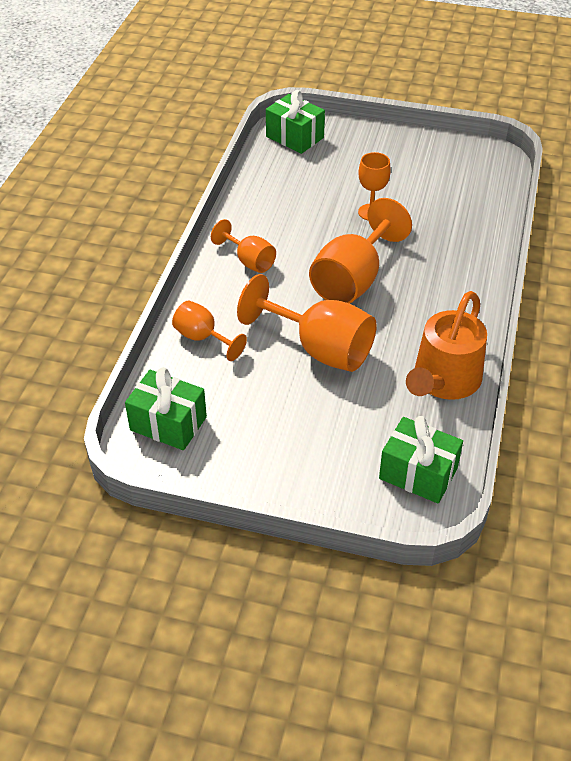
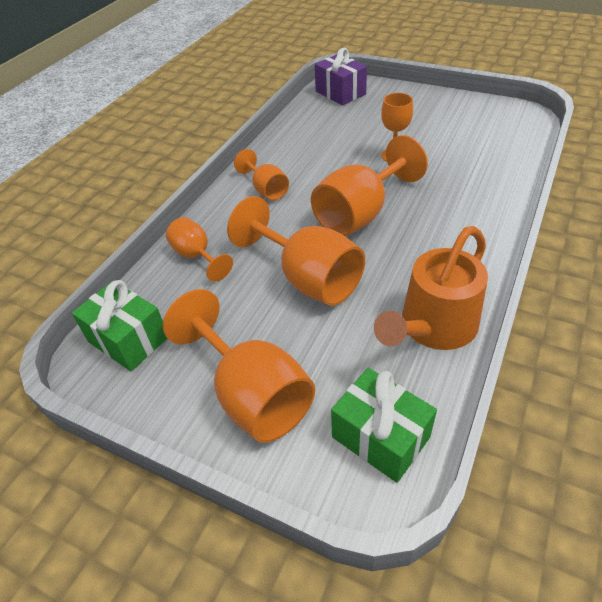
camera: 15 degrees right, 0 degrees up
(295, 137) = (340, 93): green gift -> purple gift
(301, 455) = (252, 394): none -> orange goblet

